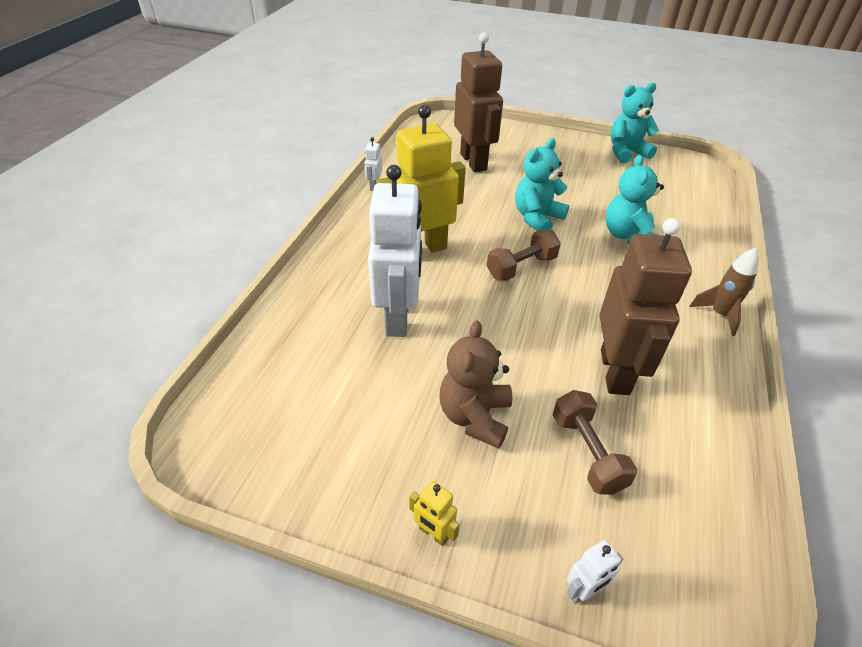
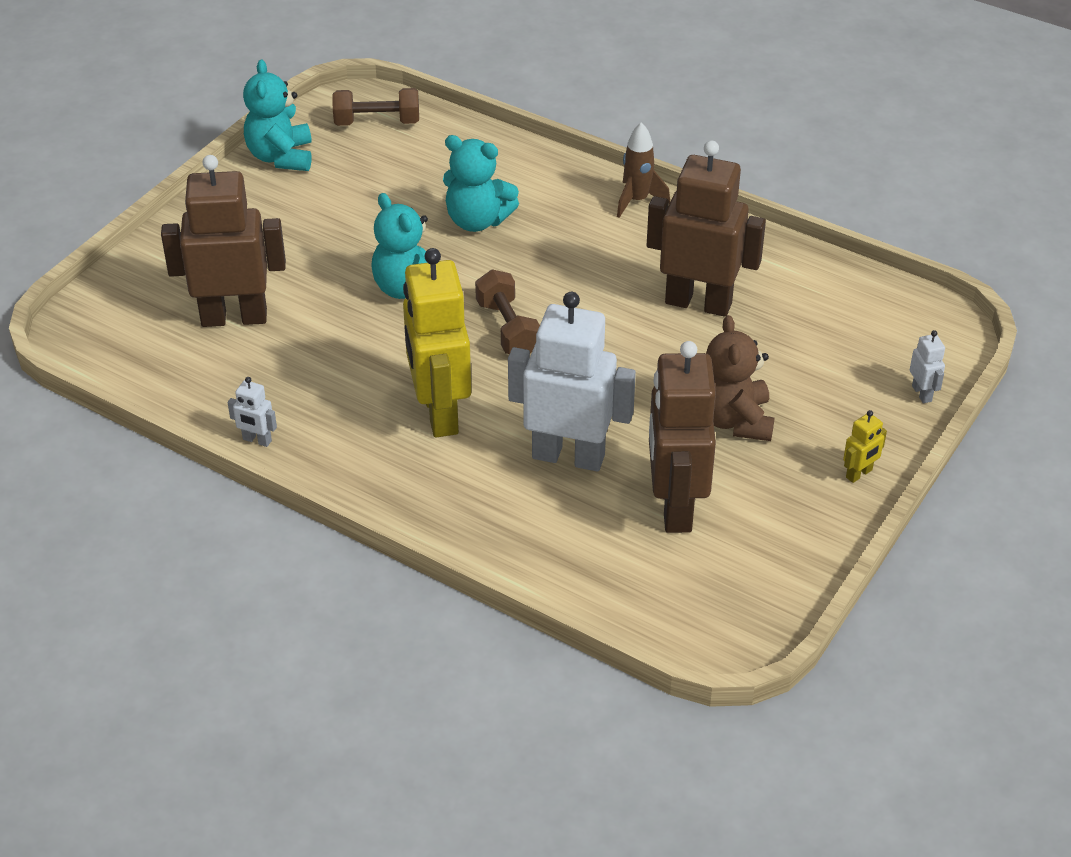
camera: 75 degrees left, 0 degrees up
(357, 388) = (675, 506): none -> brown robot
(474, 417) = (734, 420): brown teddy bear -> brown teddy bear turned 60 degrees clockwise
(587, 452) = (792, 353): brown dumbbell -> brown dumbbell (377, 122)

